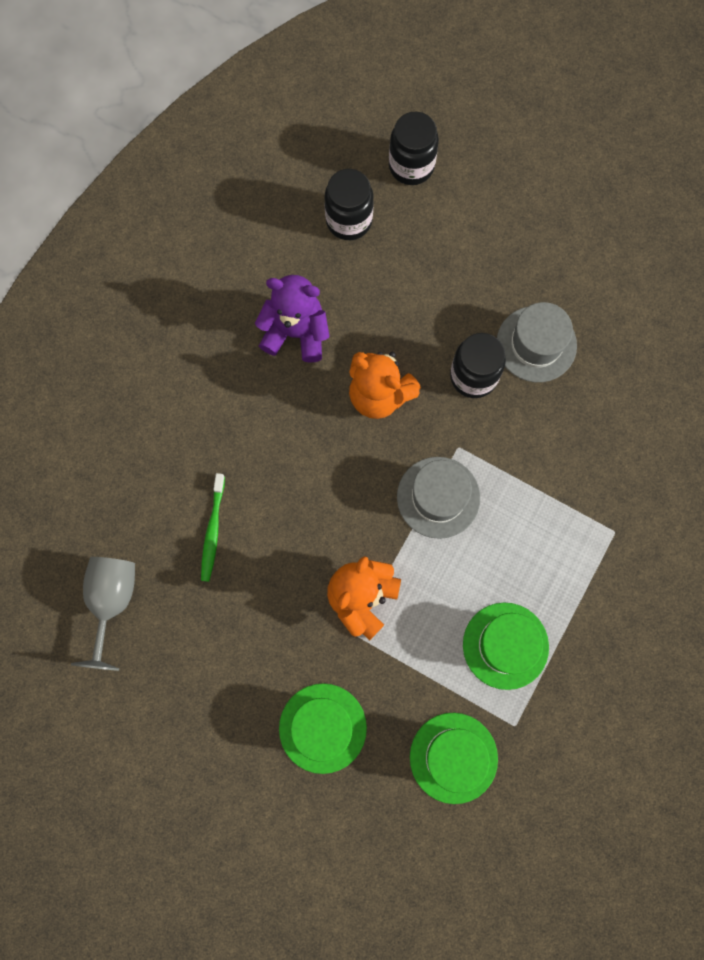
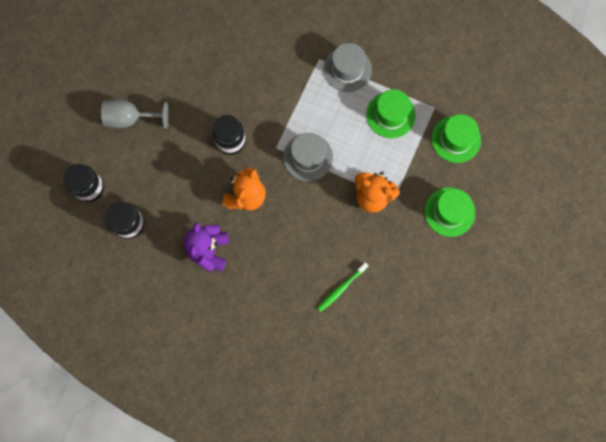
camera: 95 degrees left, 0 degrees up
(112, 601) = (391, 345): grey goblet -> grey goblet (130, 119)
(213, 531) = (341, 288): green toothbrush -> green toothbrush turned 135 degrees clockwise
(536, 344) = (207, 106): grey hat -> grey hat (347, 69)

